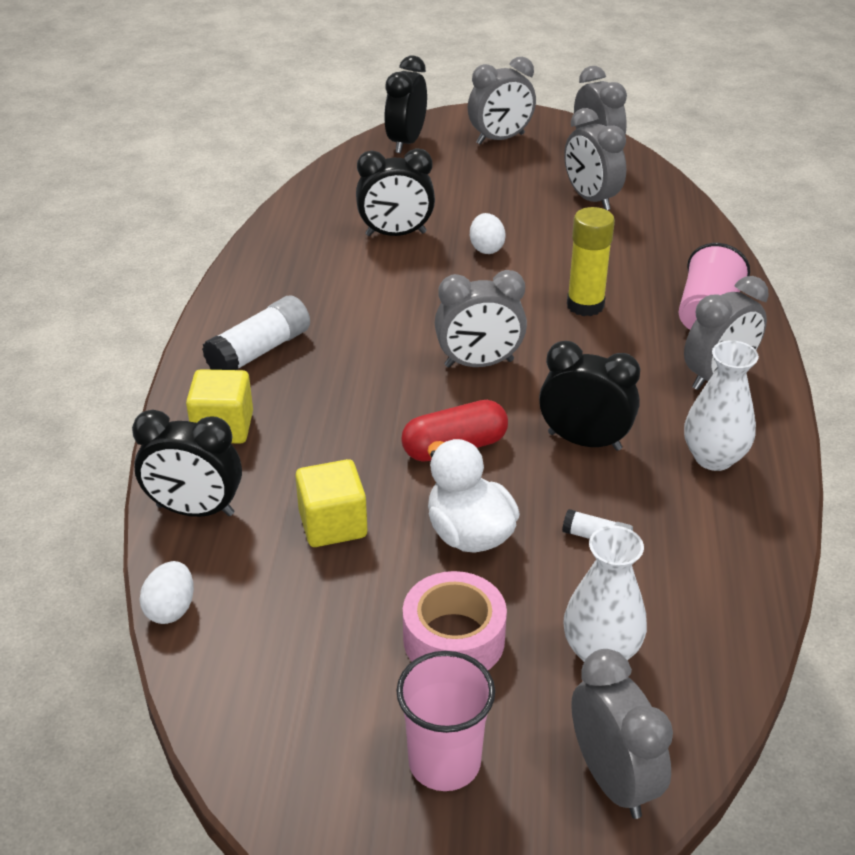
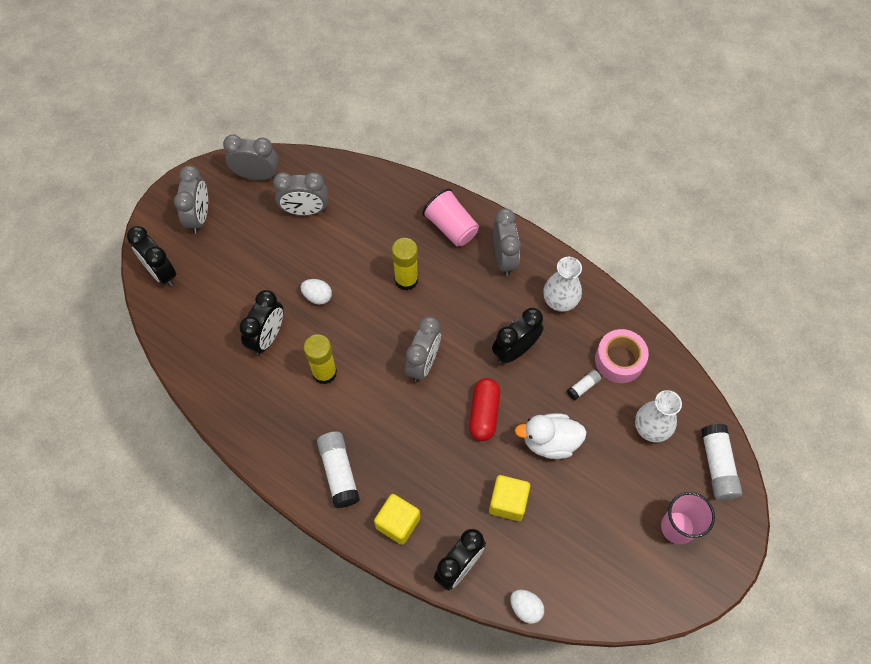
camera: 60 degrees left, 25 degrees up
(388, 290) = (324, 373): none -> yellow glue stick
(454, 639) = (612, 486): pink tape -> pink tape (619, 360)
(612, 779) = (717, 466): grey clock -> white glue stick

